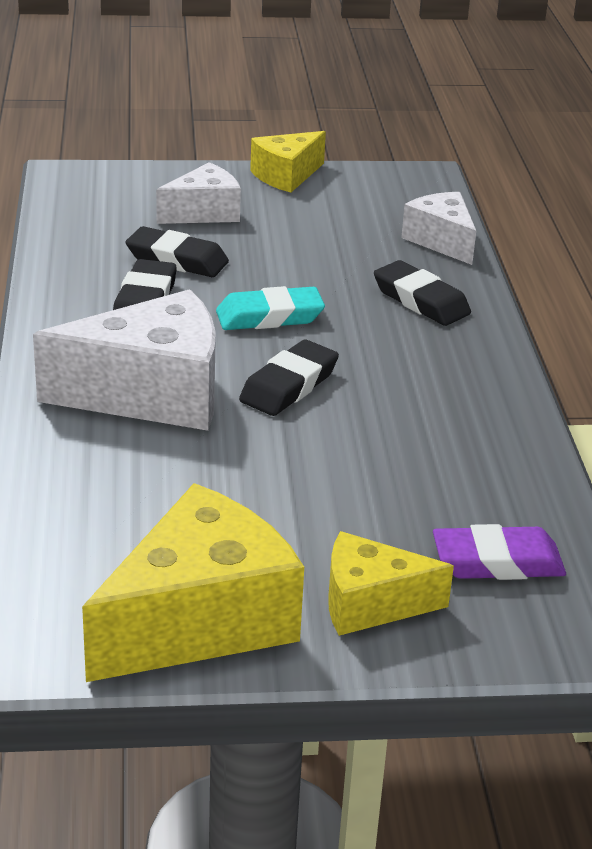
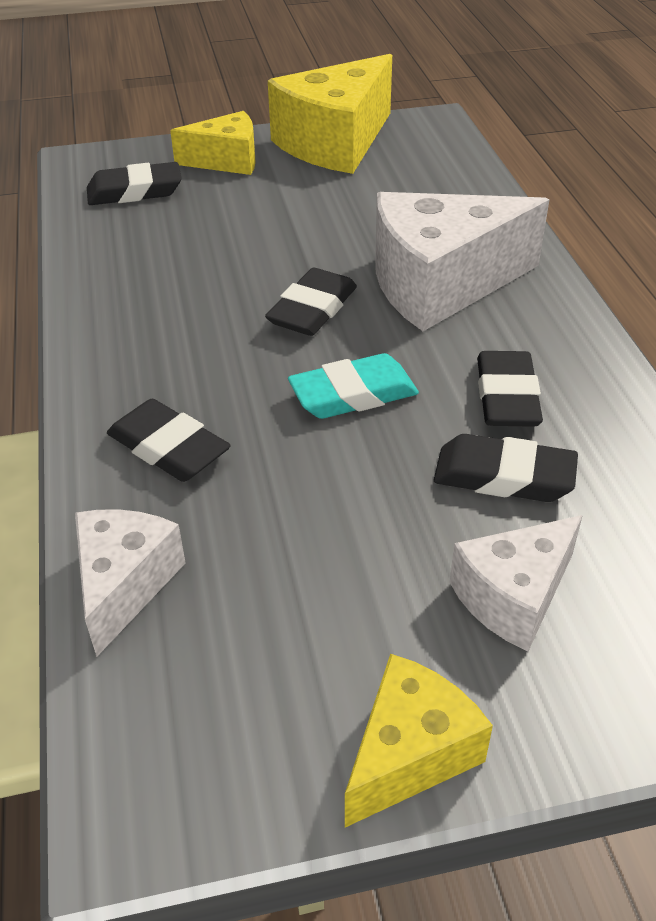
camera: 175 degrees right, 10 degrees up
(441, 241) = (124, 585): white cheese -> white cheese turned 135 degrees counterclockwise
(497, 562) = (135, 191): purple eraser -> black eraser

